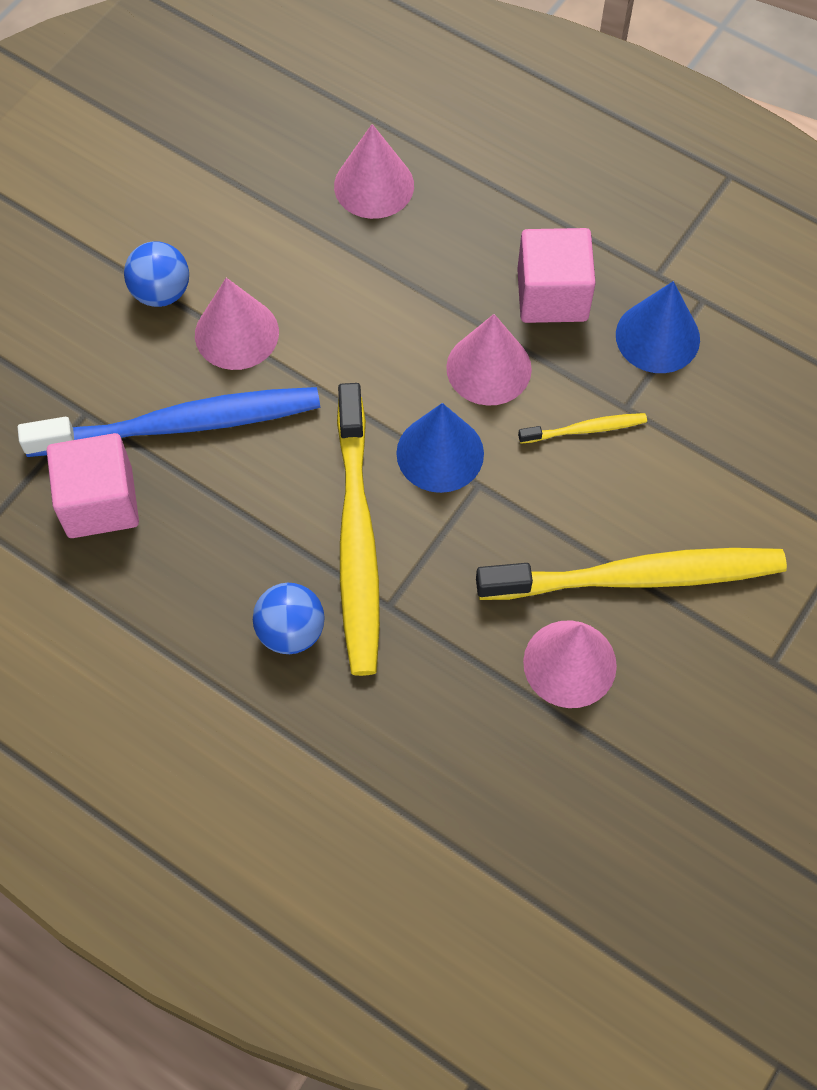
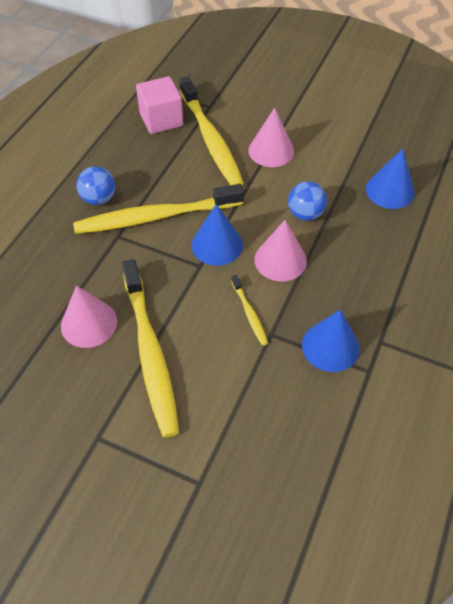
camera: 80 degrees right, 10 degrees down
(161, 292) = (287, 119): blue ball -> blue ball (305, 214)
(180, 425) = (210, 139): blue toothbrush -> yellow toothbrush
(374, 185) = (390, 191): pink cone -> blue cone
(552, 295) = (343, 285): pink cube -> none

